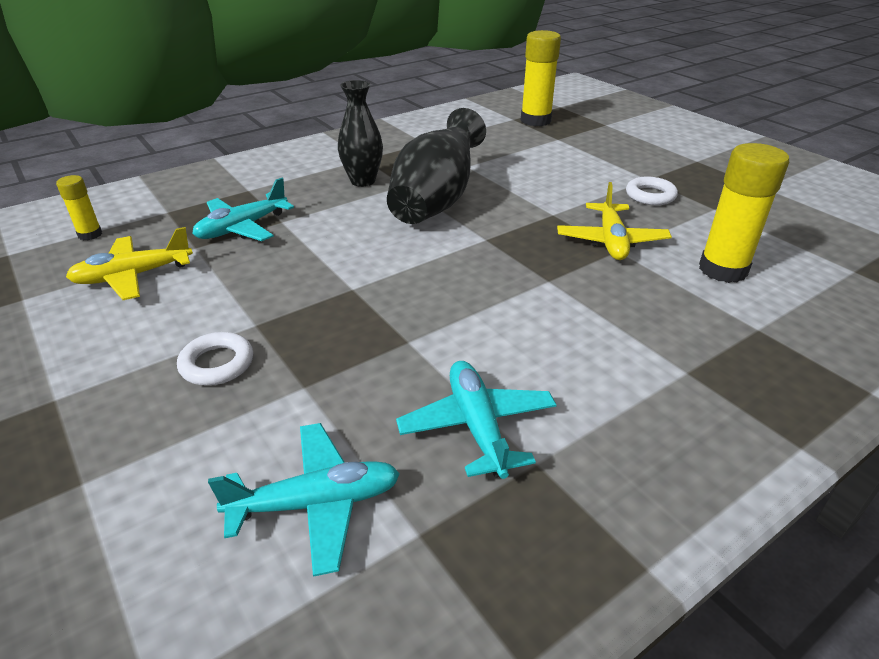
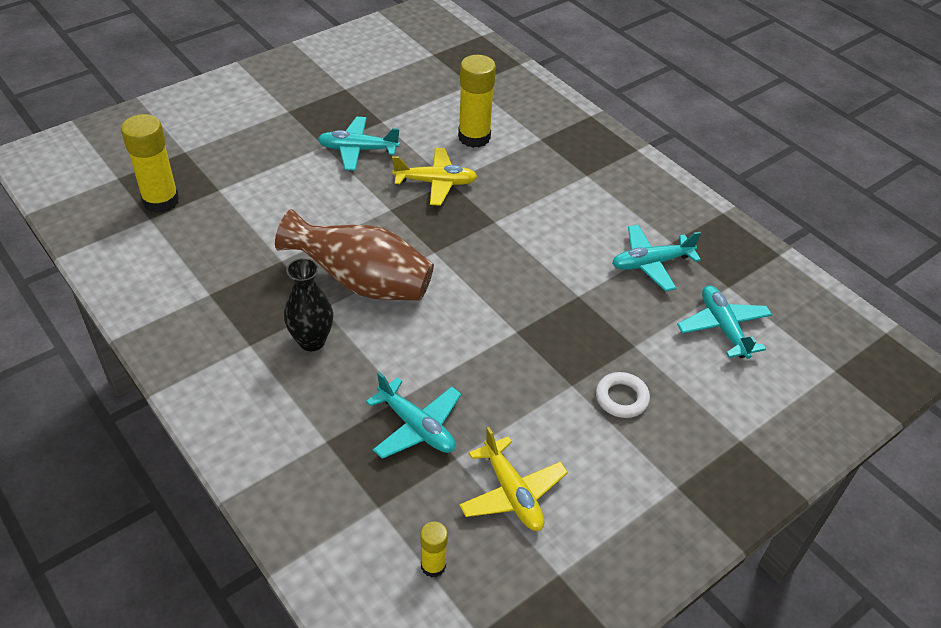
camera: 95 degrees left, 10 degrees up
(436, 201) = (362, 283): black vase -> brown vase
(650, 195) = (358, 150): white ring -> turquoise plane

